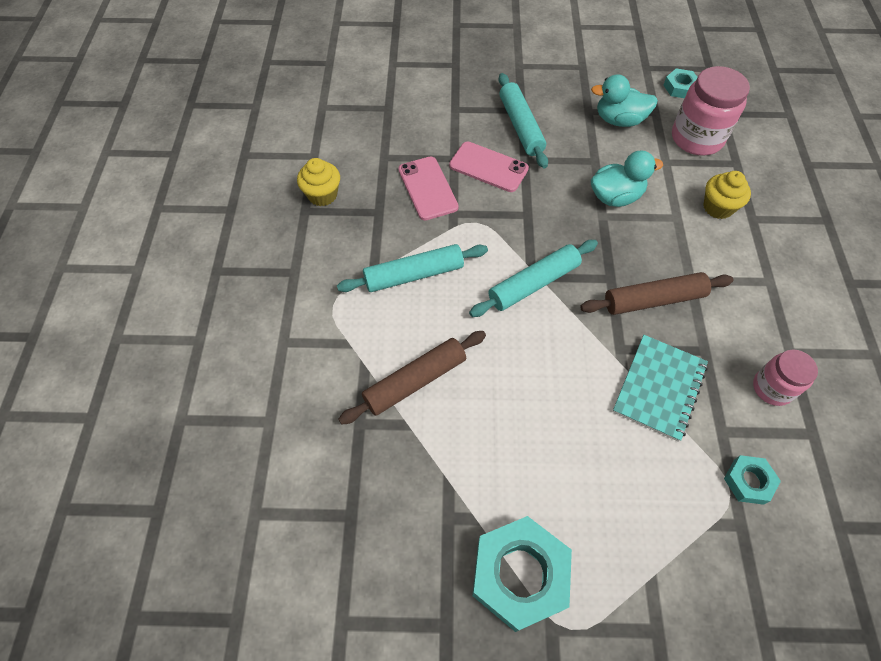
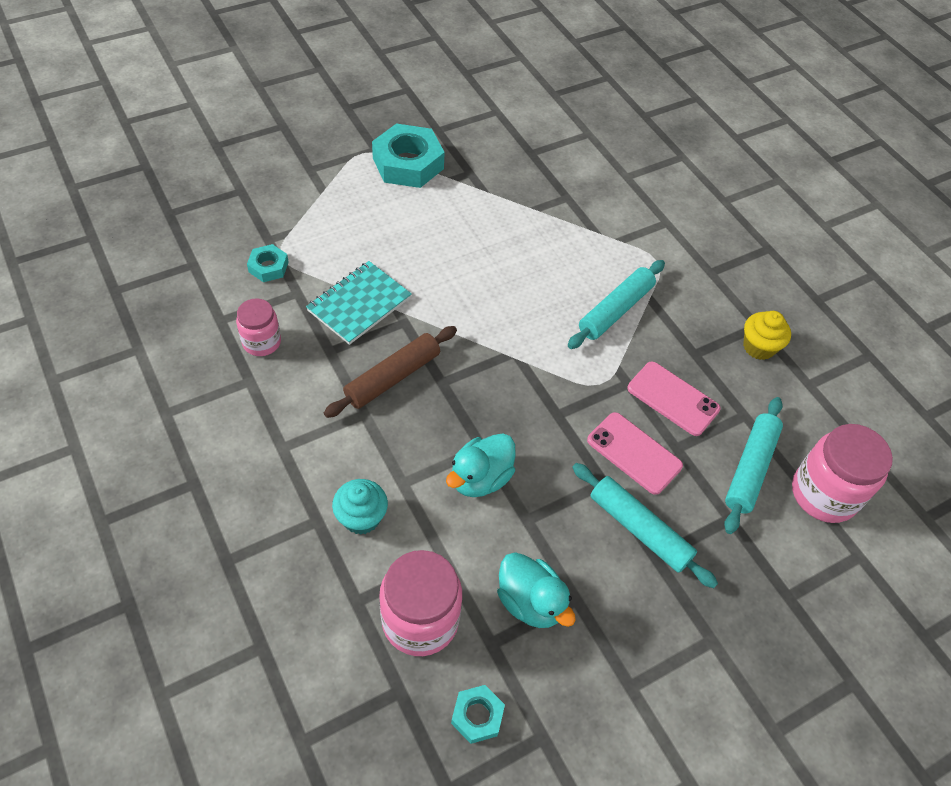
camera: 145 degrees right, 5 degrees down
(379, 96) = (824, 494): none -> pink jar
(415, 381) = (550, 235): brown rolling pin -> none
(488, 167) = (634, 453): pink phone -> pink phone turned 45 degrees clockwise
(534, 284) = (508, 346): turquoise rolling pin -> turquoise rolling pin (750, 468)
(619, 120) = (530, 602): turquoise duck -> turquoise duck turned 75 degrees clockwise
(659, 388) = (359, 304): turquoise notebook -> turquoise notebook turned 45 degrees clockwise
(718, 207) = (361, 517): yellow cupcake -> turquoise cupcake

